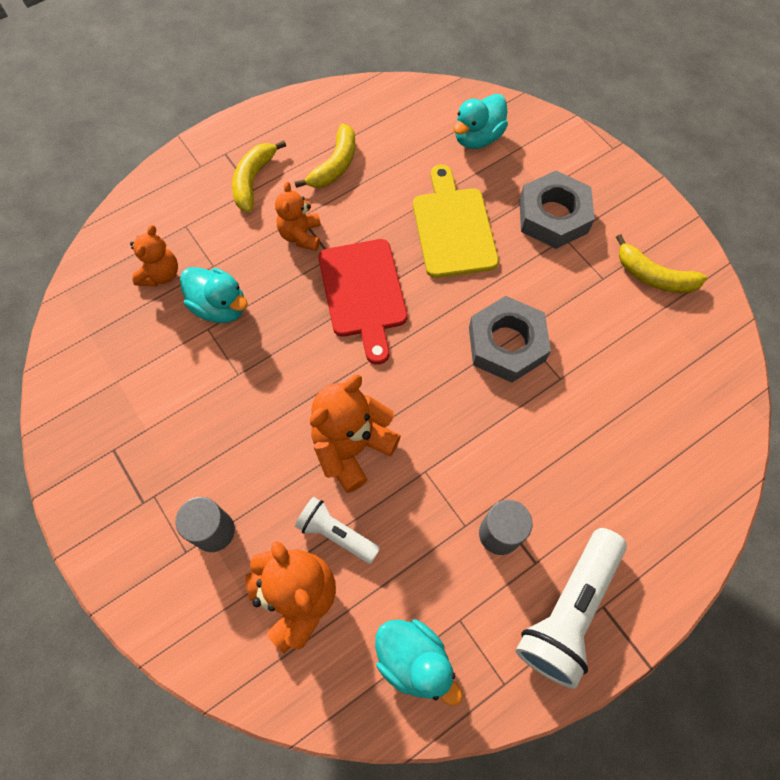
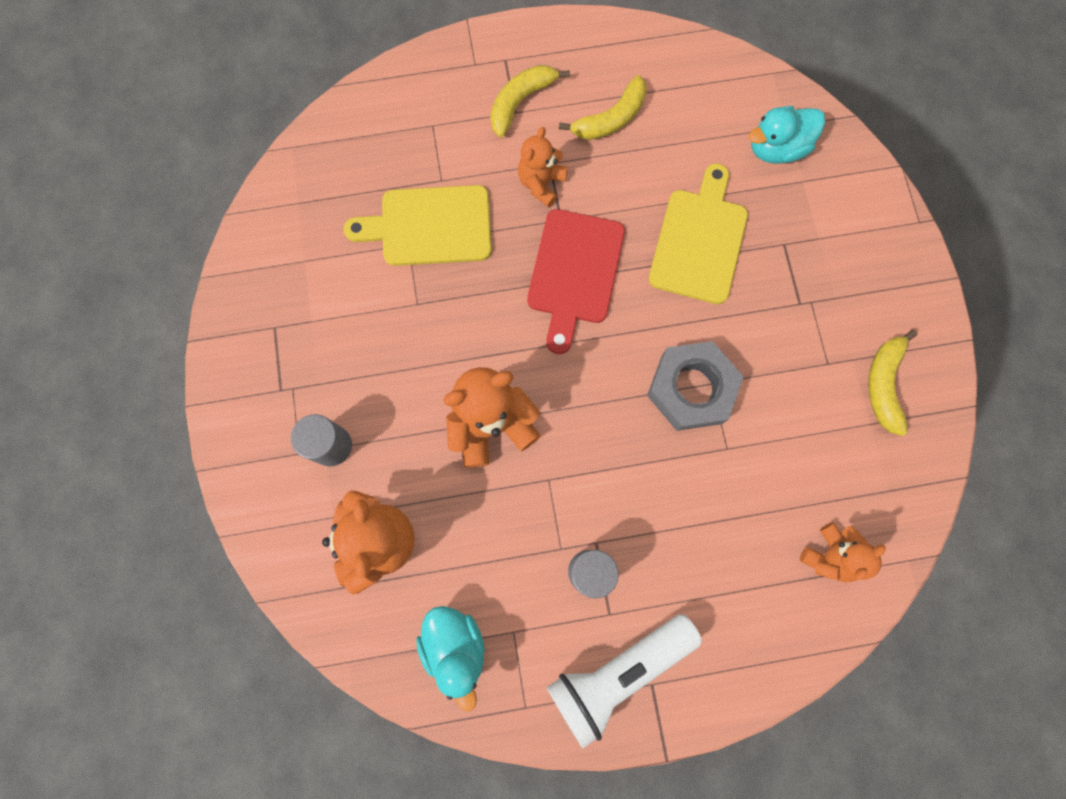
camera: 25 degrees right, 10 degrees up
(160, 274) = (388, 168): orange teddy bear -> orange teddy bear (829, 555)
(220, 307) = (429, 226): turquoise duck -> yellow cutting board
(336, 533) = (439, 500): white flashlight -> none
(553, 216) = (811, 272): grey nut -> none
(653, 276) = (883, 384): yellow banana -> yellow banana turned 45 degrees clockwise

